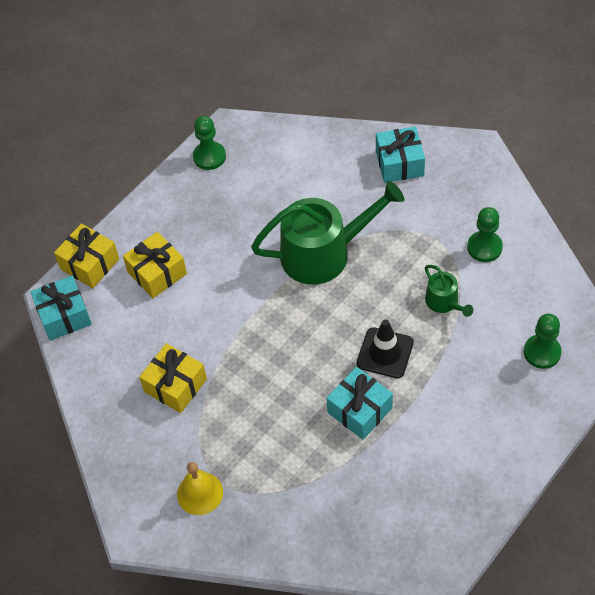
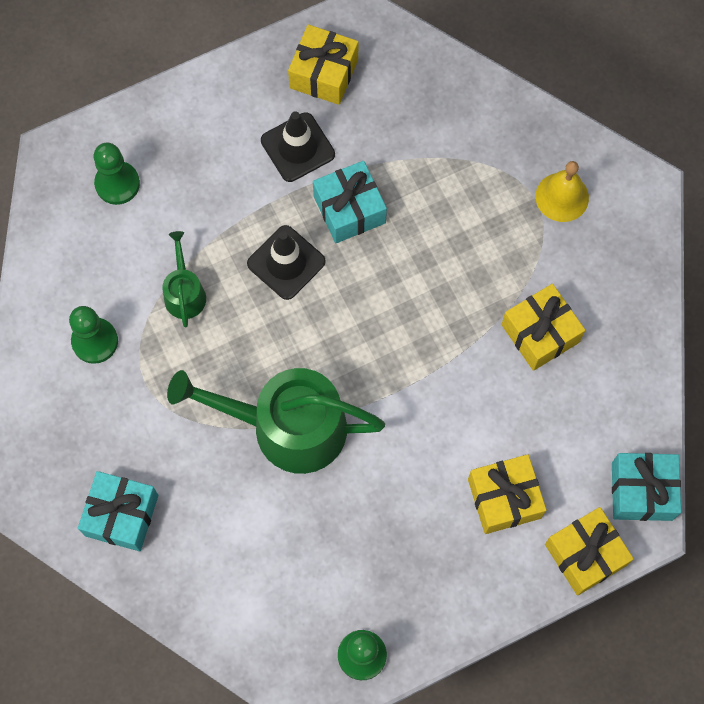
camera: 160 degrees left, 15 degrees up
(425, 439) = (297, 147): none -> black traffic cone
(439, 507) = (324, 73): none -> yellow gift

